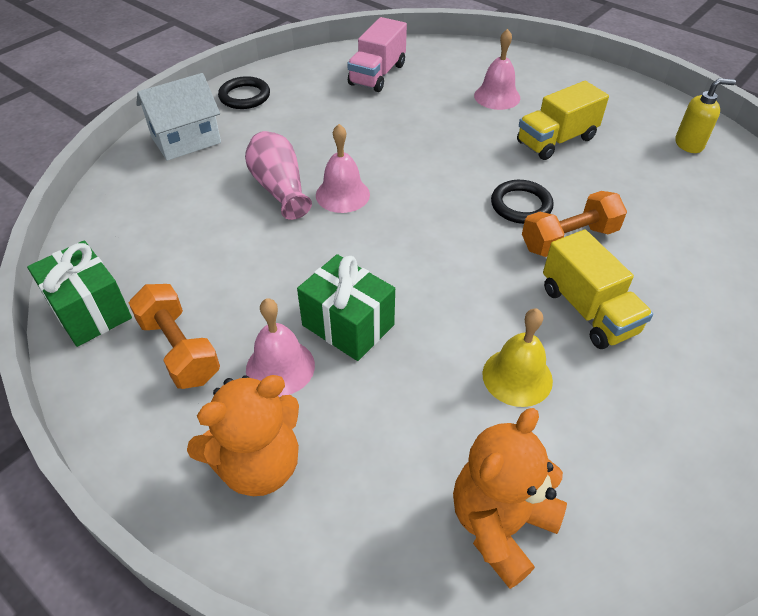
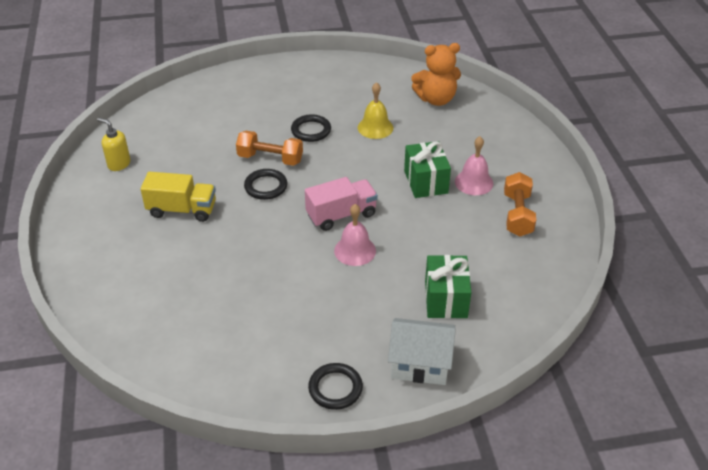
camera: 140 degrees left, 5 degrees down
(90, 311) = (556, 260): green gift -> green gift (445, 299)
(258, 464) = (510, 155): orange teddy bear -> none
(279, 188) = (389, 278): pink vase -> none
(377, 74) = (206, 343): pink truck -> pink truck (341, 215)
(497, 96) = (159, 264): pink bell -> none
(588, 310) = (311, 130): yellow truck -> black ring

